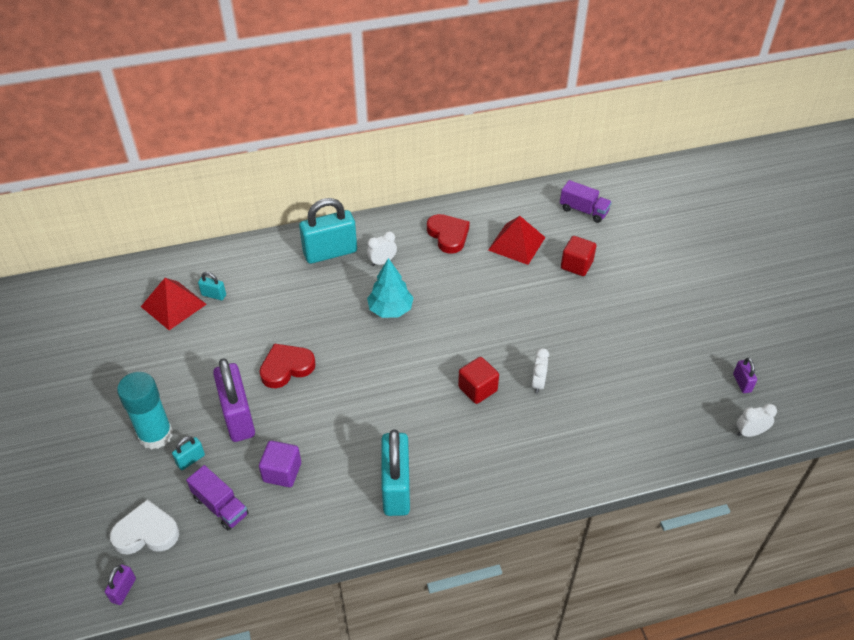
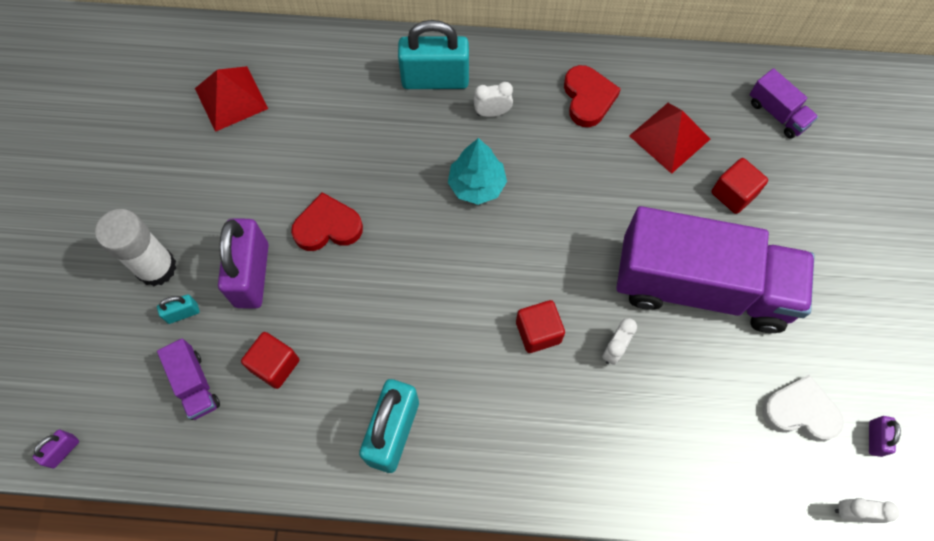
camera: 20 degrees right, 20 degrees up
(146, 532) = (108, 389): white heart -> white heart (800, 411)
(155, 435) = (156, 267): turquoise glue stick -> white glue stick
(214, 295) = (280, 98): turquoise padlock -> none
(282, 472) = (275, 365): purple cube -> red cube
(581, 326) = (701, 286): none -> purple truck

